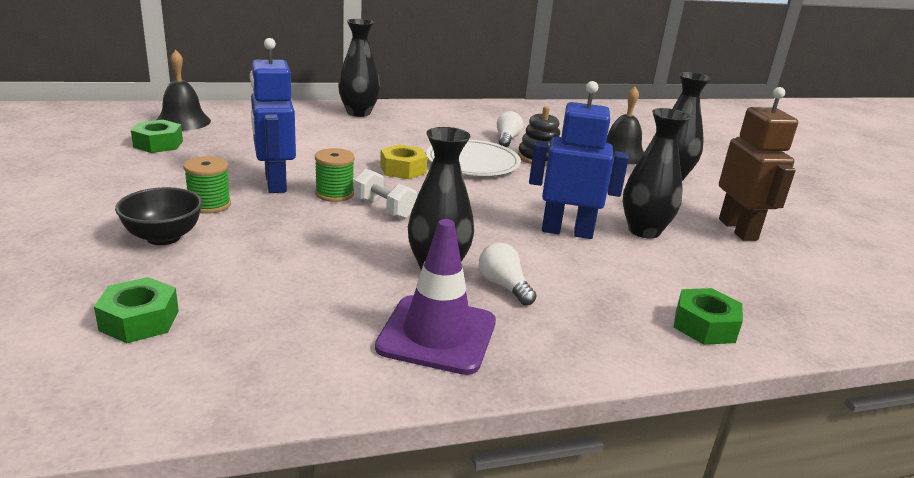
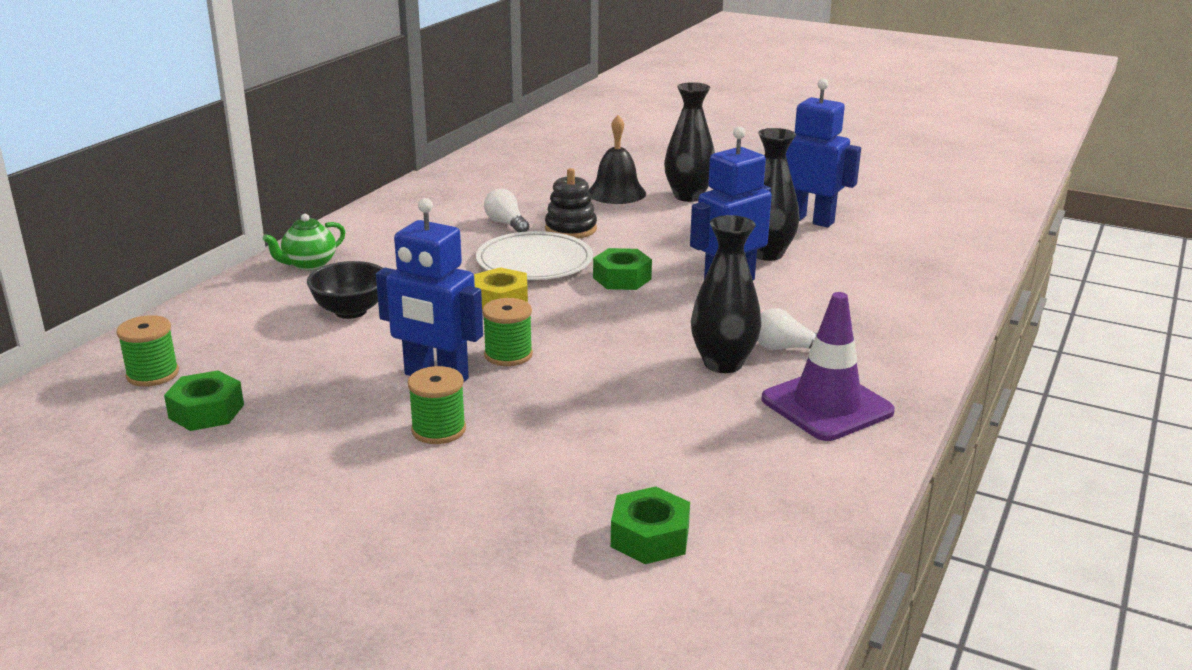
camera: 45 degrees left, 0 degrees up
(163, 237) = (485, 478): black bowl -> black bowl (350, 311)
(183, 121) = (152, 374): black bell -> green spool
(358, 113) = (309, 264): black vase -> green teapot
(384, 209) = (577, 343): white dumbbell -> none
(704, 326) = (923, 302): green nut -> green nut (622, 278)
(738, 229) = (809, 220): brown robot -> blue robot

